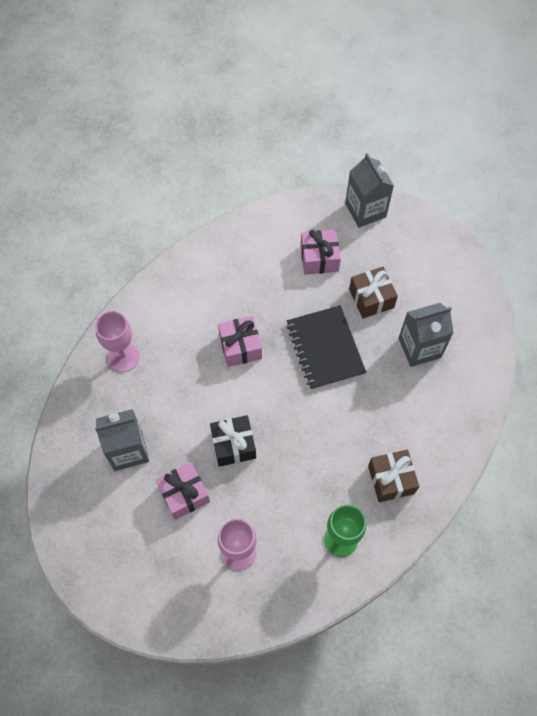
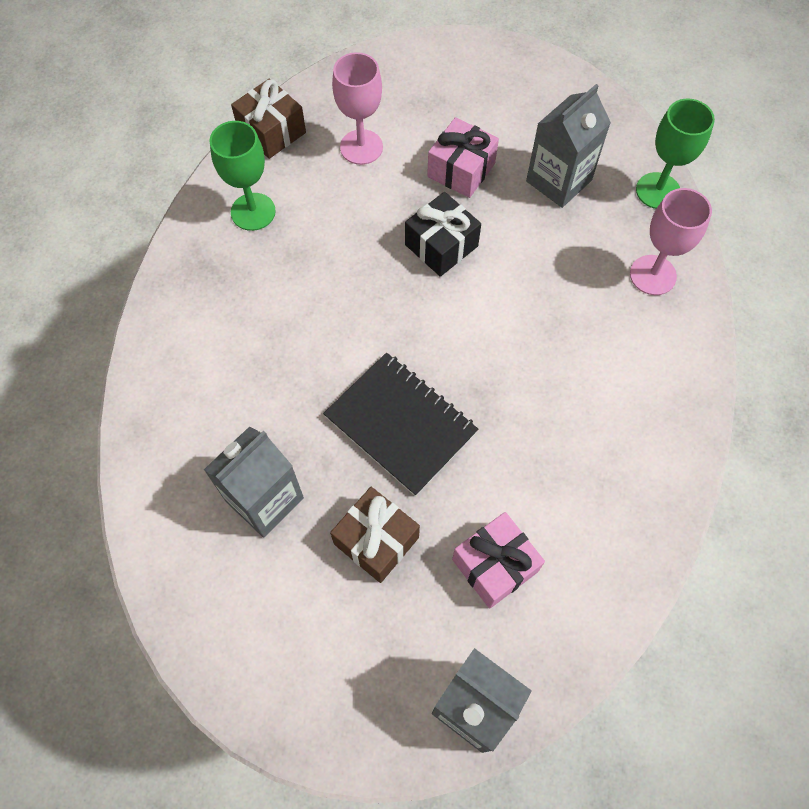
camera: 150 degrees right, 0 degrees up
(73, 408) = (658, 191): none -> green goblet
(240, 347) = (517, 366): pink gift -> none
(391, 479) = (223, 302): brown gift -> brown gift (272, 131)

